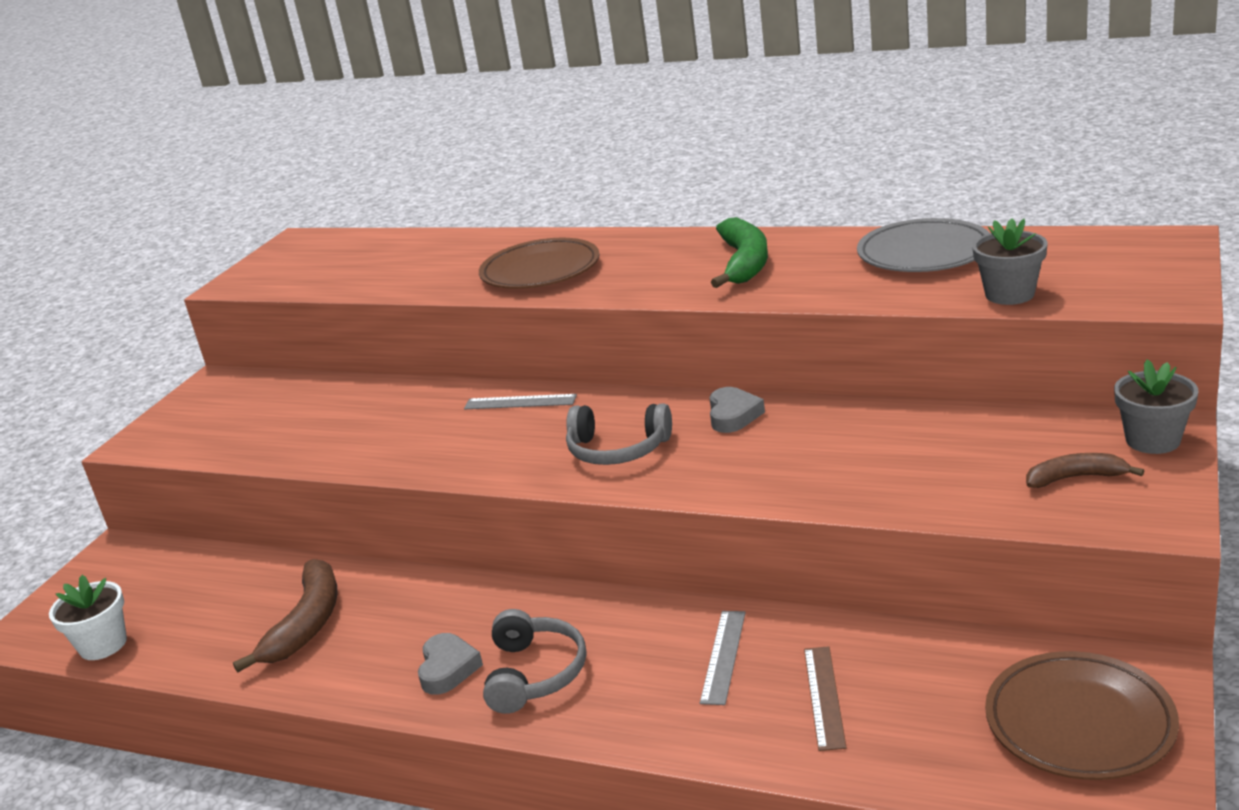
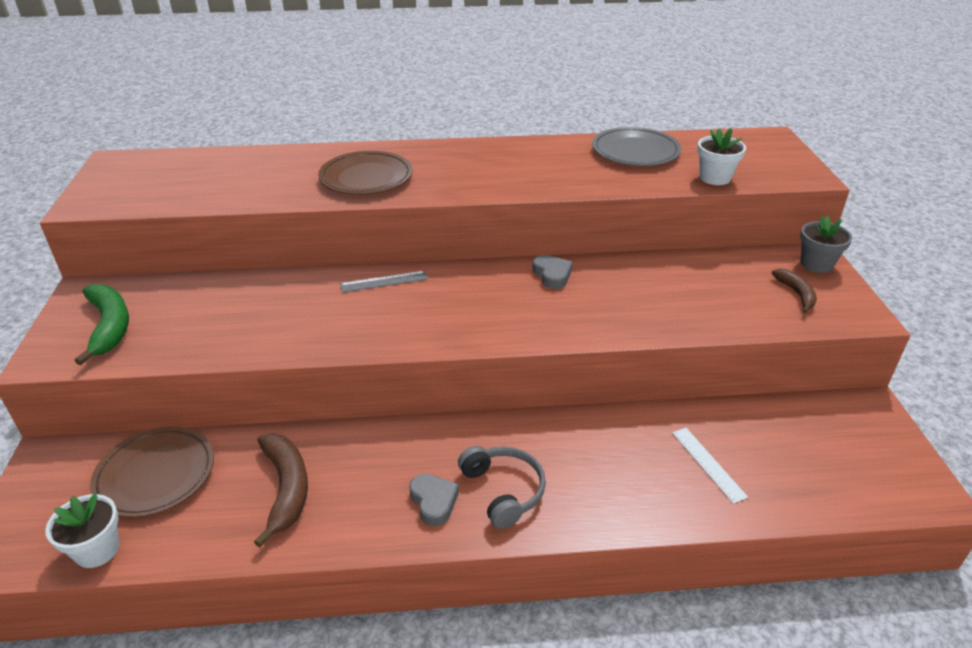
camera: 30 degrees left, 10 degrees up
(617, 450) = (490, 311): grey headphones -> none
(723, 656) = (624, 448): grey ruler -> none
(744, 263) = (520, 164): green banana -> green banana (109, 327)
(824, 697) = (708, 464): brown ruler -> white ruler
(1009, 294) = (715, 178): grey flower pot -> white flower pot
(1076, 478) = (796, 294): brown banana -> brown banana turned 105 degrees clockwise
(1079, 722) = (859, 448): brown plate -> brown plate (155, 475)

